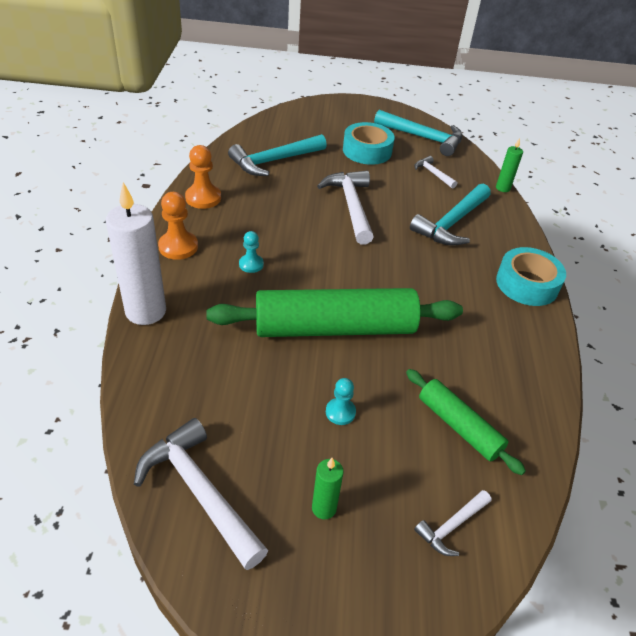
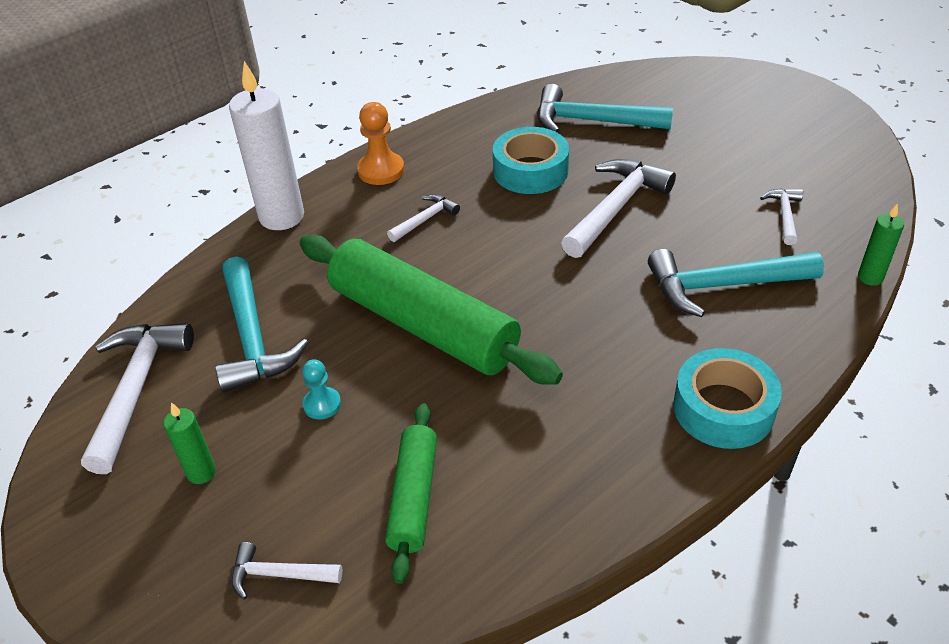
camera: 50 degrees right, 0 degrees up
(203, 198) = (465, 132): orange pawn -> none
(251, 264) = (425, 220): turquoise pawn -> white hammer
(367, 151) = (728, 152): turquoise tape -> turquoise tape (530, 171)
(423, 138) = (836, 164): turquoise hammer -> turquoise hammer (252, 337)

